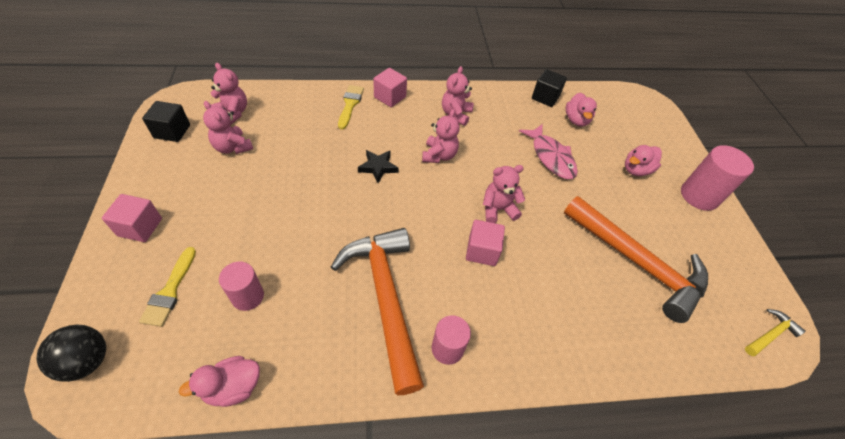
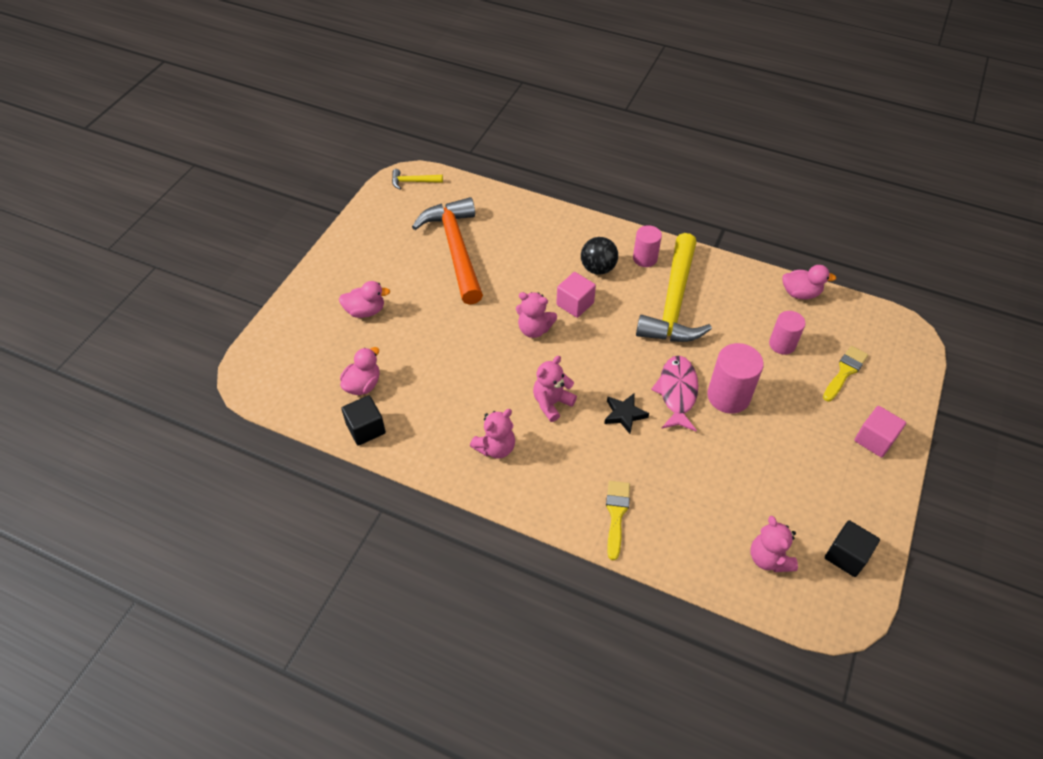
camera: 145 degrees left, 0 degrees up
(87, 361) = (903, 346): black ball -> black ball (598, 268)
(232, 147) = (776, 502): pink teddy bear -> none
(350, 104) = (616, 514): yellow brush -> yellow brush turned 150 degrees clockwise
(385, 298) = (674, 302): orange hammer -> yellow hammer
(390, 97) = (560, 507): pink cube -> none
(551, 157) = (436, 355): pink fish -> pink fish (677, 392)
(699, 196) = (337, 269): pink cylinder -> pink cylinder (728, 396)

